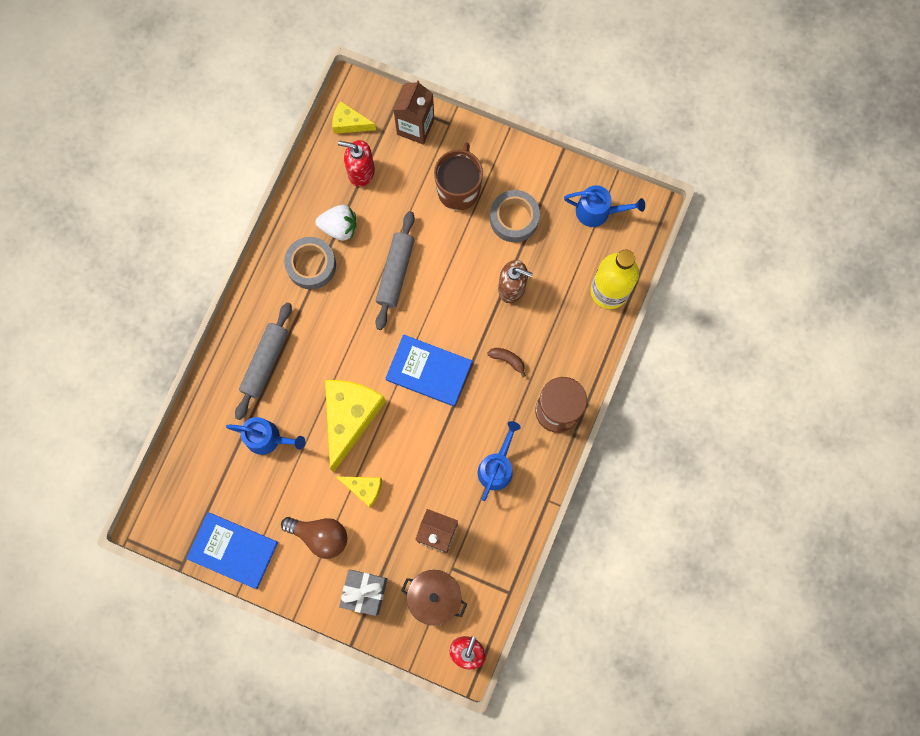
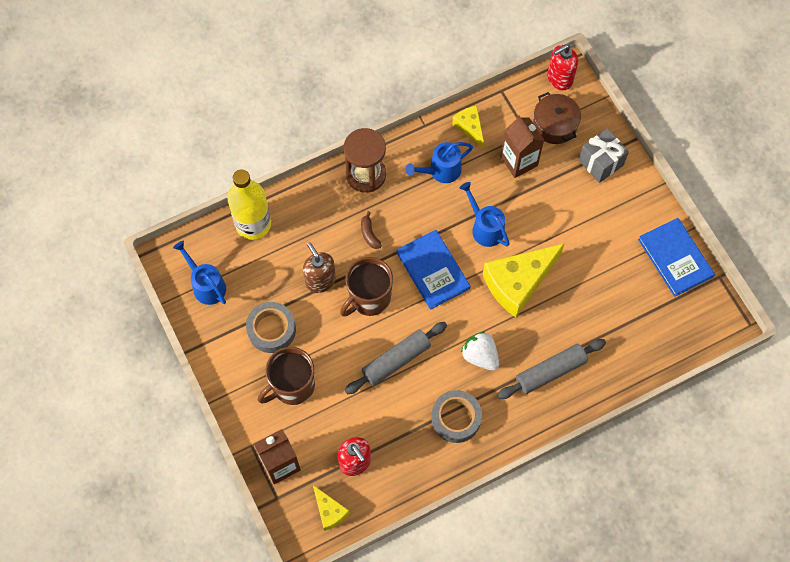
camera: 140 degrees left, 10 degrees down
(268, 438) = (591, 315): blue watering can -> blue watering can (484, 228)
(320, 536) = (604, 220): brown light bulb -> none
(339, 227) = (409, 431): white strawberry -> white strawberry (480, 356)
(364, 488) = (547, 228): yellow cheese -> yellow cheese (469, 127)
(461, 305) = (369, 298): none -> brown mug

